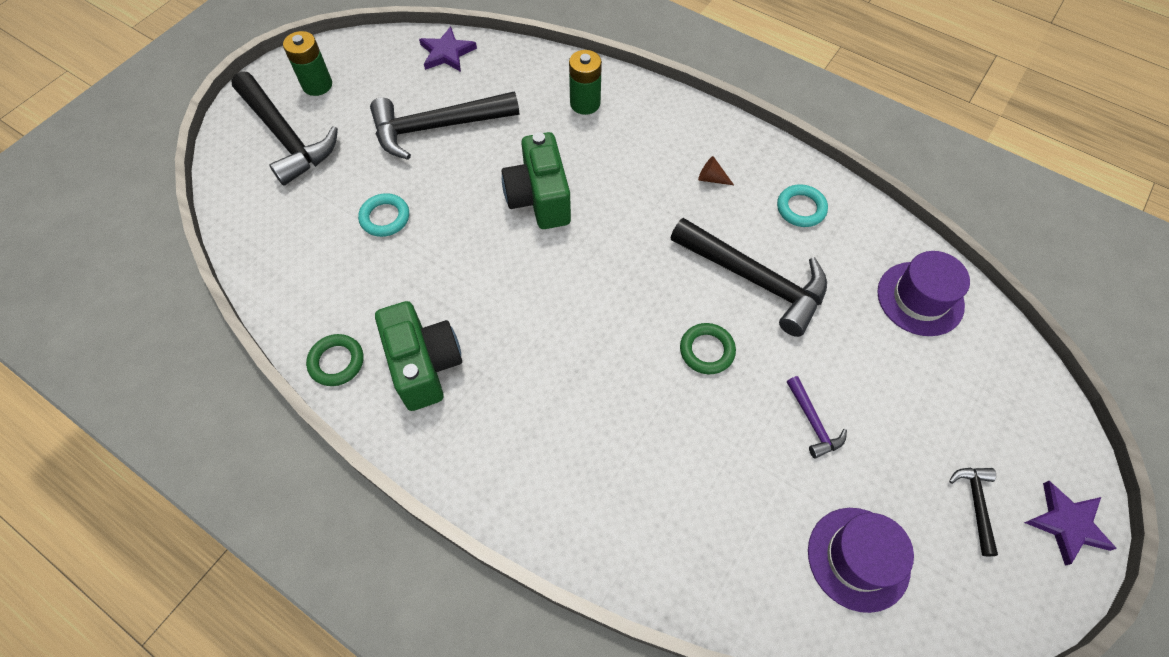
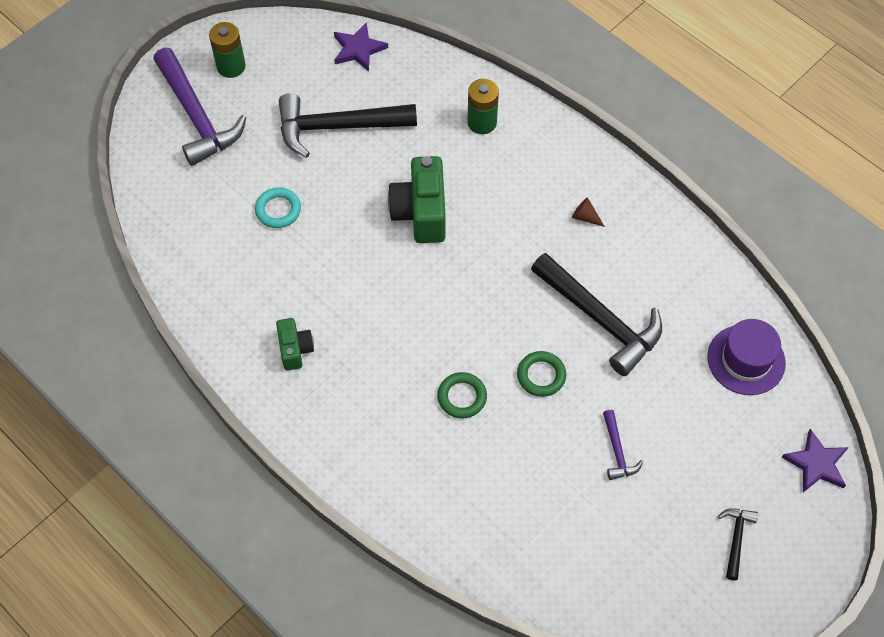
camera: 10 degrees right, 0 degrees up
(286, 137) = (197, 116): black hammer -> purple hammer
(336, 362) = (221, 335): green ring -> green ring (462, 397)
(424, 365) = (295, 349): green camera -> green camera, size x0.57
(801, 208) = (661, 259): turquoise ring -> none
(858, 558) = (624, 563): purple hat -> none
(1067, 523) = (808, 567): purple star -> purple star (816, 463)

